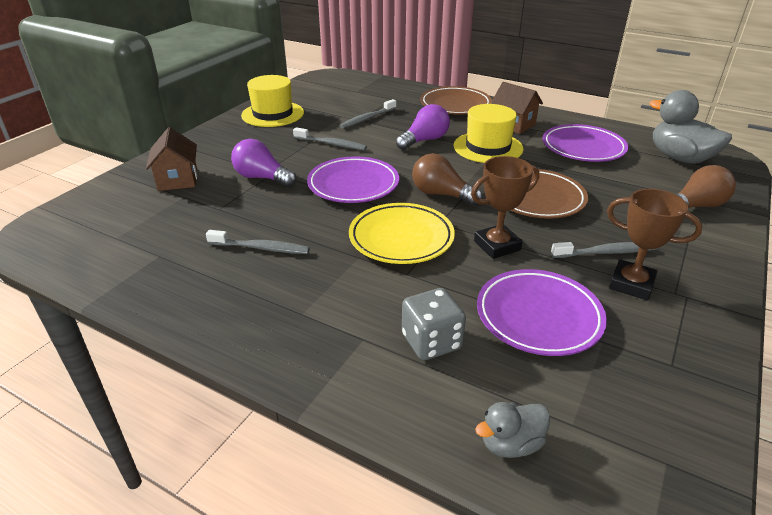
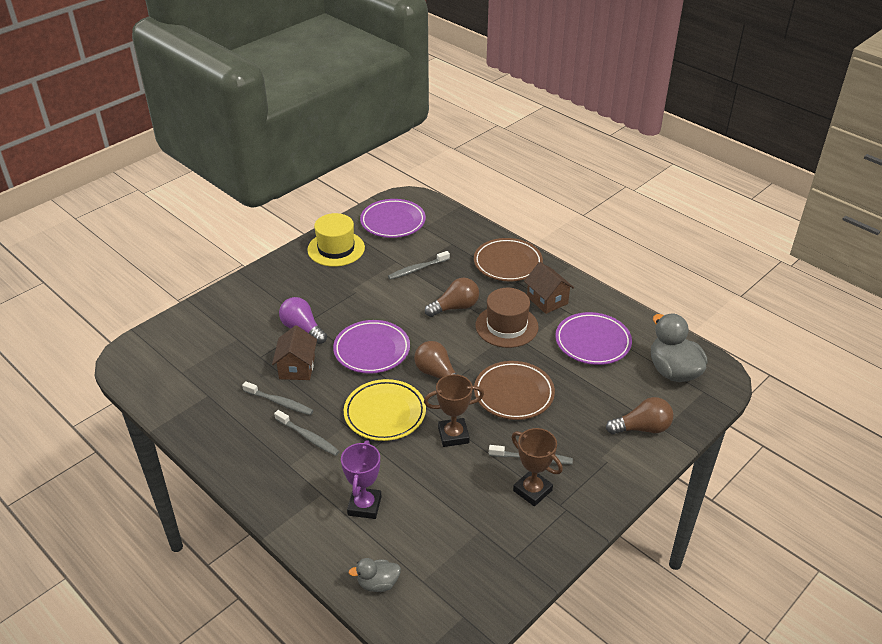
camera: 15 degrees right, 5 degrees up
(178, 179) = (237, 319): brown house -> brown house (297, 368)
(331, 144) = (372, 298): grey toothbrush -> grey toothbrush (308, 437)
(424, 140) = (455, 307): purple light bulb -> brown light bulb
(431, 342) = (364, 506): grey dice -> purple trophy
(488, 147) = (506, 326): yellow hat -> brown hat
(538, 316) = (447, 502): purple plate -> purple plate (393, 222)

